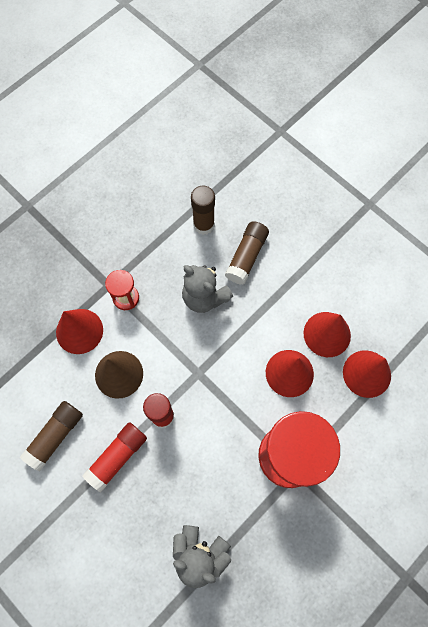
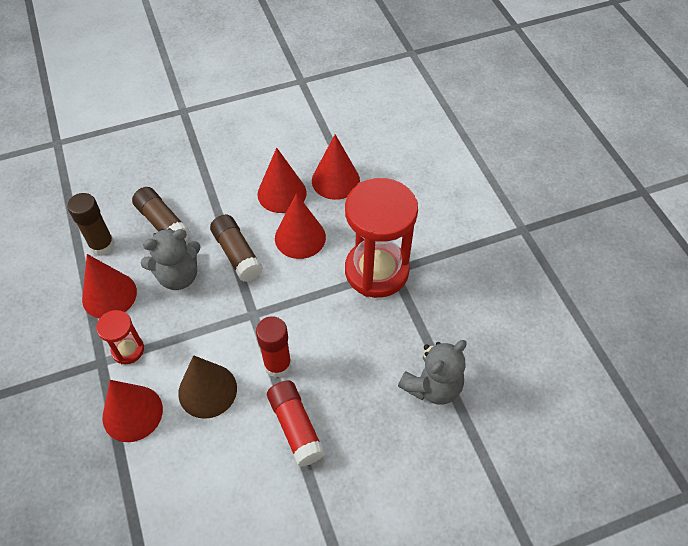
camera: 65 degrees left, 15 degrees down
(55, 436) = (236, 486): brown glue stick -> brown glue stick (237, 254)
(164, 257) = (109, 295): none -> red cone

